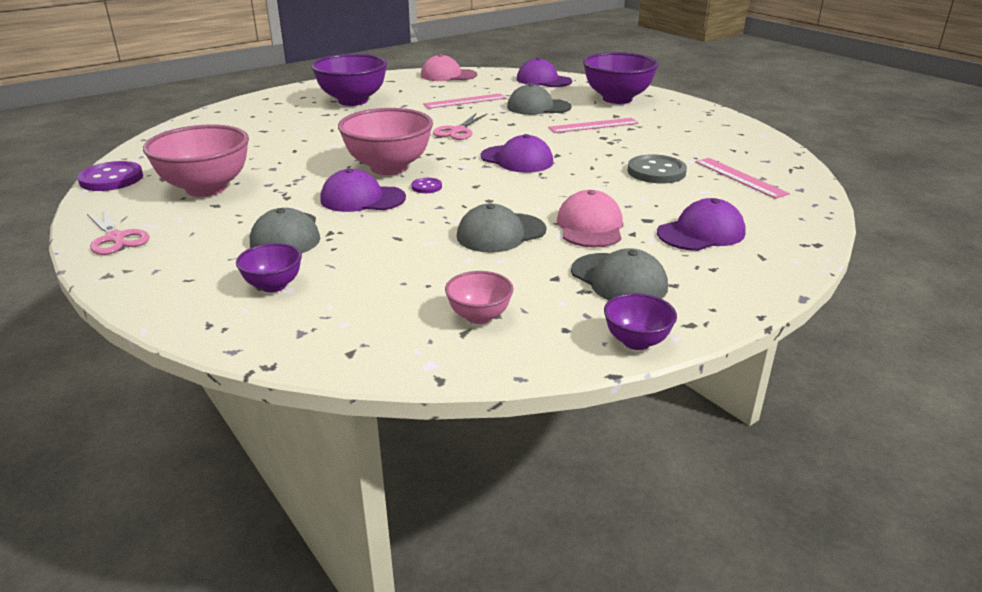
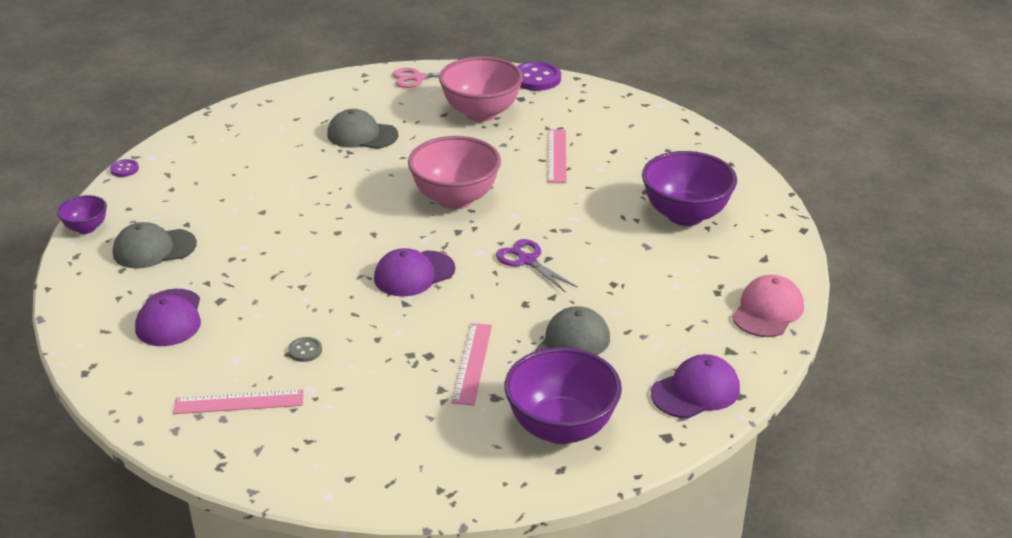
camera: 115 degrees right, 5 degrees up
(273, 286) = (292, 123): purple bowl -> none
(362, 199) = (397, 174): purple cap -> none
(426, 187) = (393, 208): purple button -> purple button (124, 169)
(457, 131) = (527, 260): pink scissors -> purple scissors
(465, 101) = (635, 293): pink ruler -> pink ruler (557, 155)
(479, 316) = (176, 183): pink bowl -> none
(501, 233) = (273, 221): grey cap -> none
(590, 226) = (240, 266): pink cap -> none
(656, 172) = (305, 351): grey button -> grey button, size x0.50

